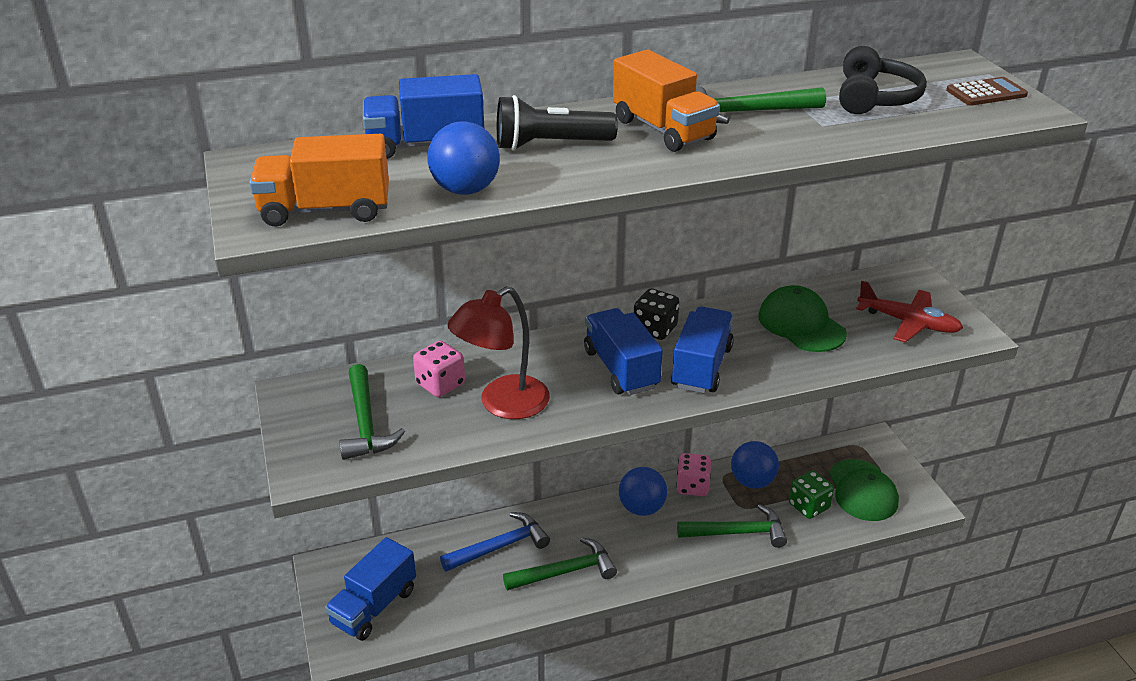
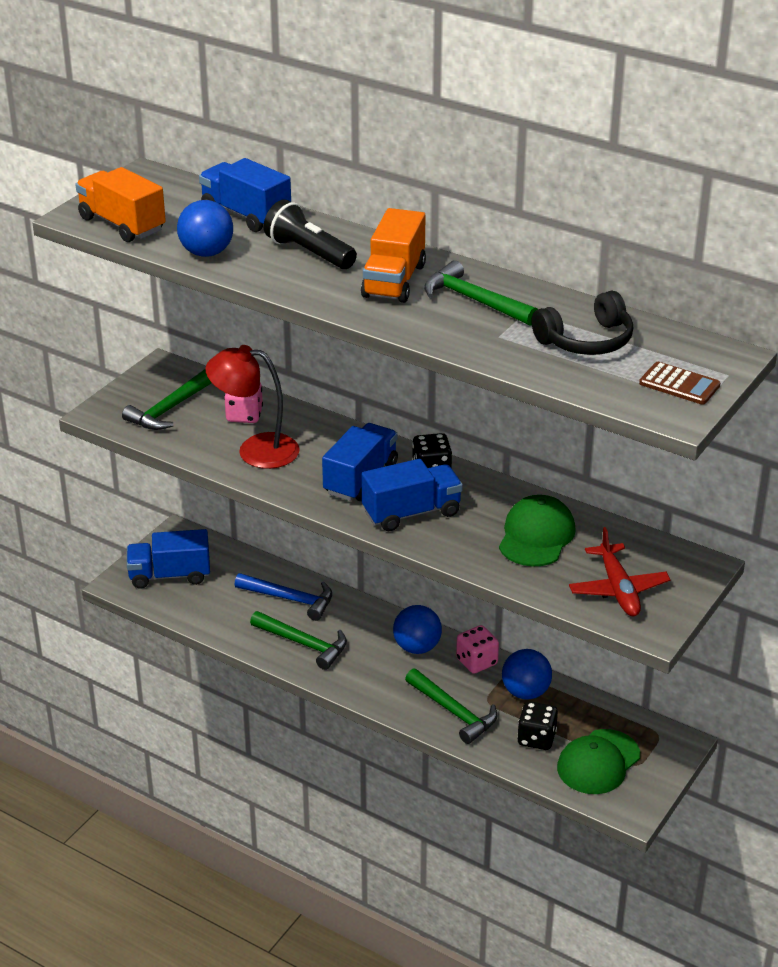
camera: 50 degrees right, 0 degrees up
(808, 506) = (536, 738): green dice -> black dice

